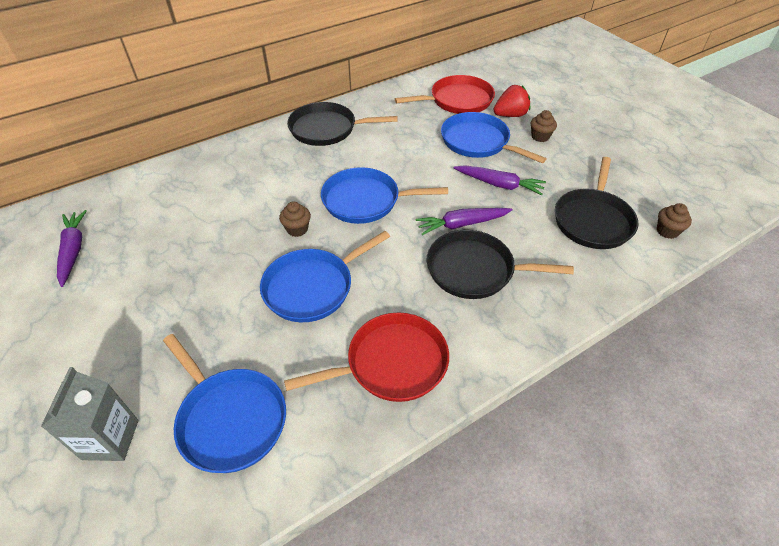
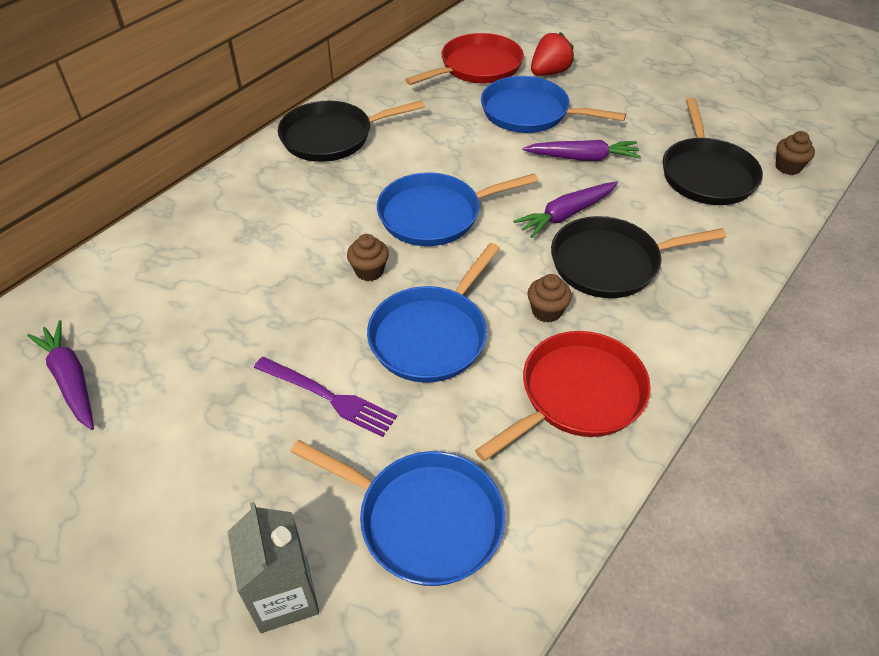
camera: 20 degrees left, 0 degrees up
(218, 310) = (328, 397): none -> purple fork
(540, 137) = (598, 91): brown cupcake -> brown cupcake (546, 311)

